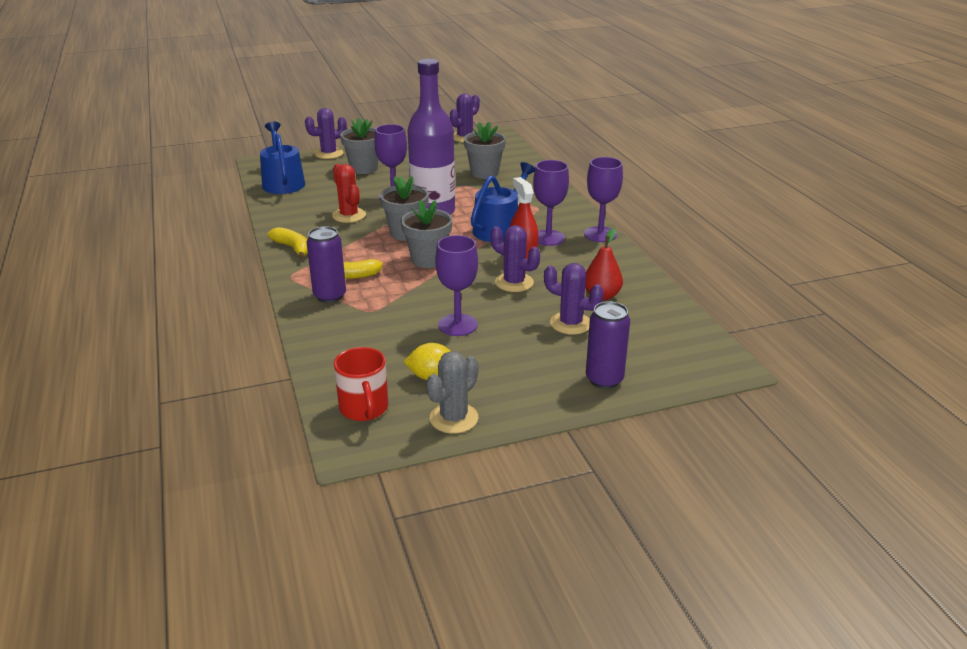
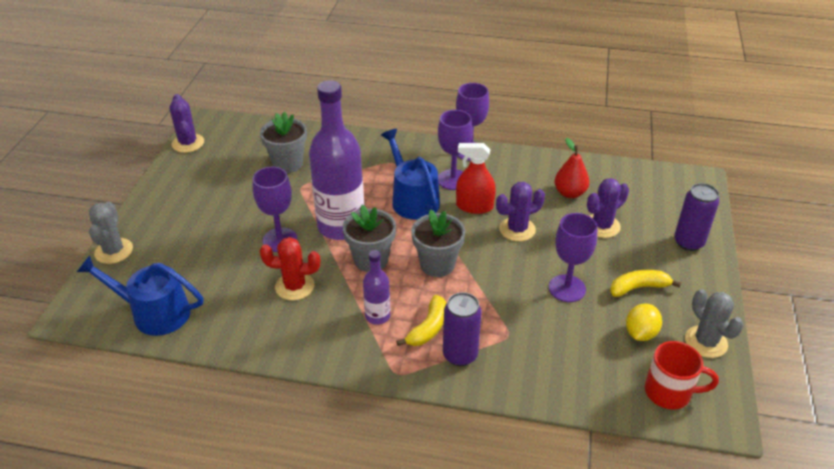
camera: 60 degrees left, 10 degrees up
(293, 248) = (334, 353): yellow banana -> yellow banana (638, 287)
(329, 154) = (114, 251): purple cactus -> grey cactus
(345, 253) = (377, 316): none -> purple bottle
(364, 168) = (186, 238): grey flower pot -> none

